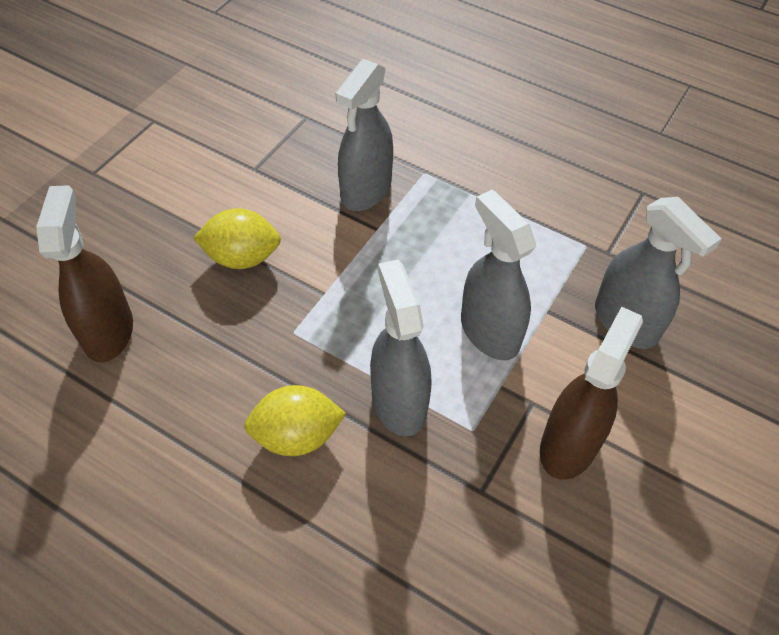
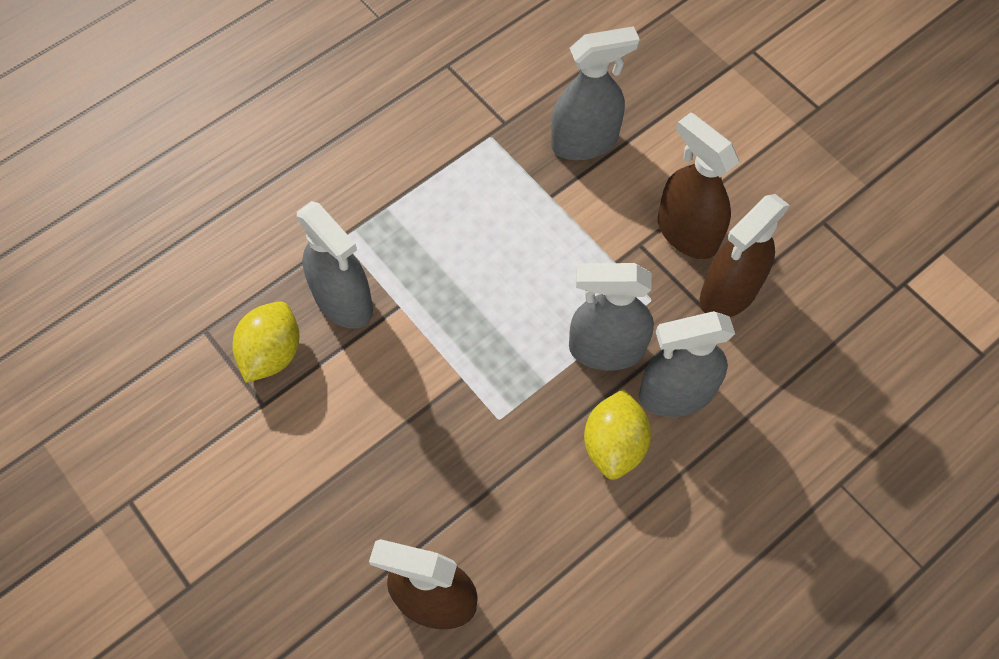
camera: 70 degrees left, 10 degrees up
(242, 257) = (386, 445): yellow lemon -> yellow lemon (272, 353)
(489, 332) = (557, 251): grey spray bottle -> grey spray bottle (675, 394)
(515, 506) = (728, 292): none -> brown spray bottle

